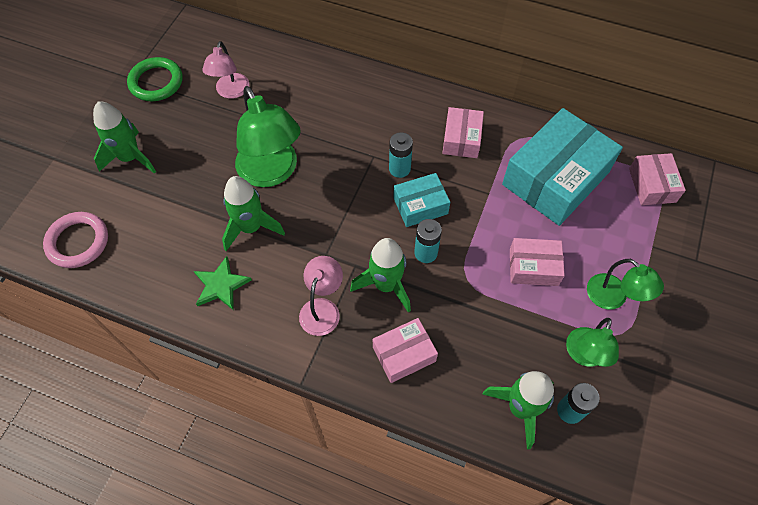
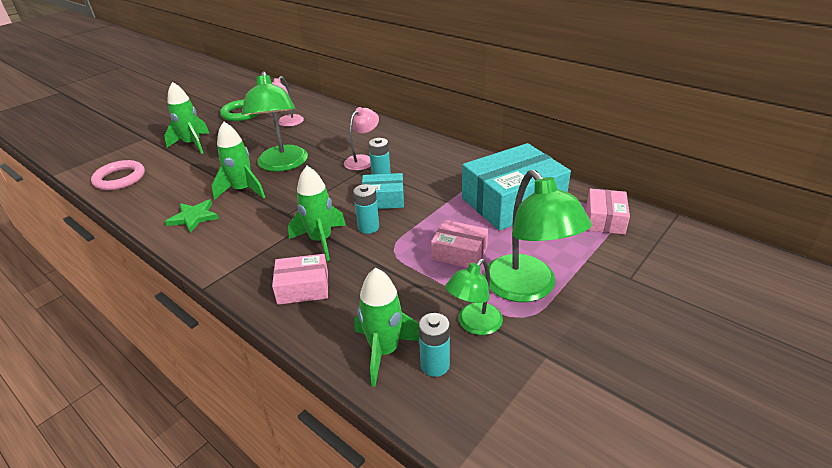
camera: 20 degrees right, 25 degrees down
(322, 308) = (258, 245): pink lamp -> pink lamp (363, 160)
(461, 139) = (443, 168): pink box -> none
(613, 298) = (527, 288): green lamp -> green lamp, size x1.72

